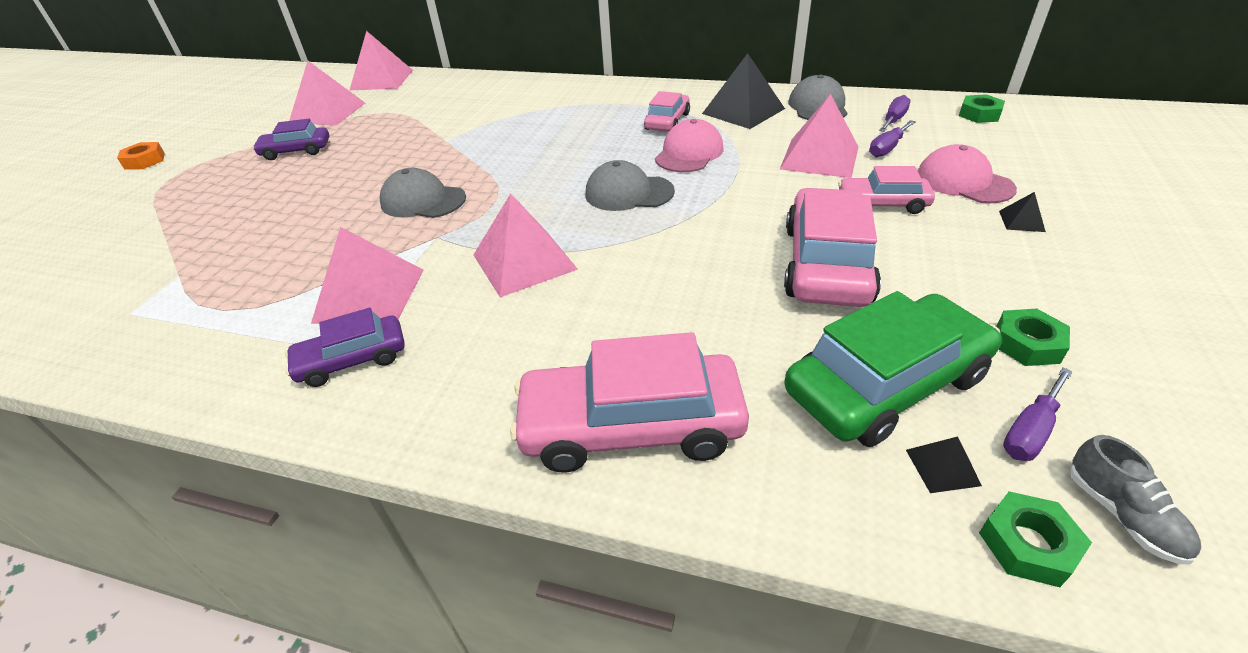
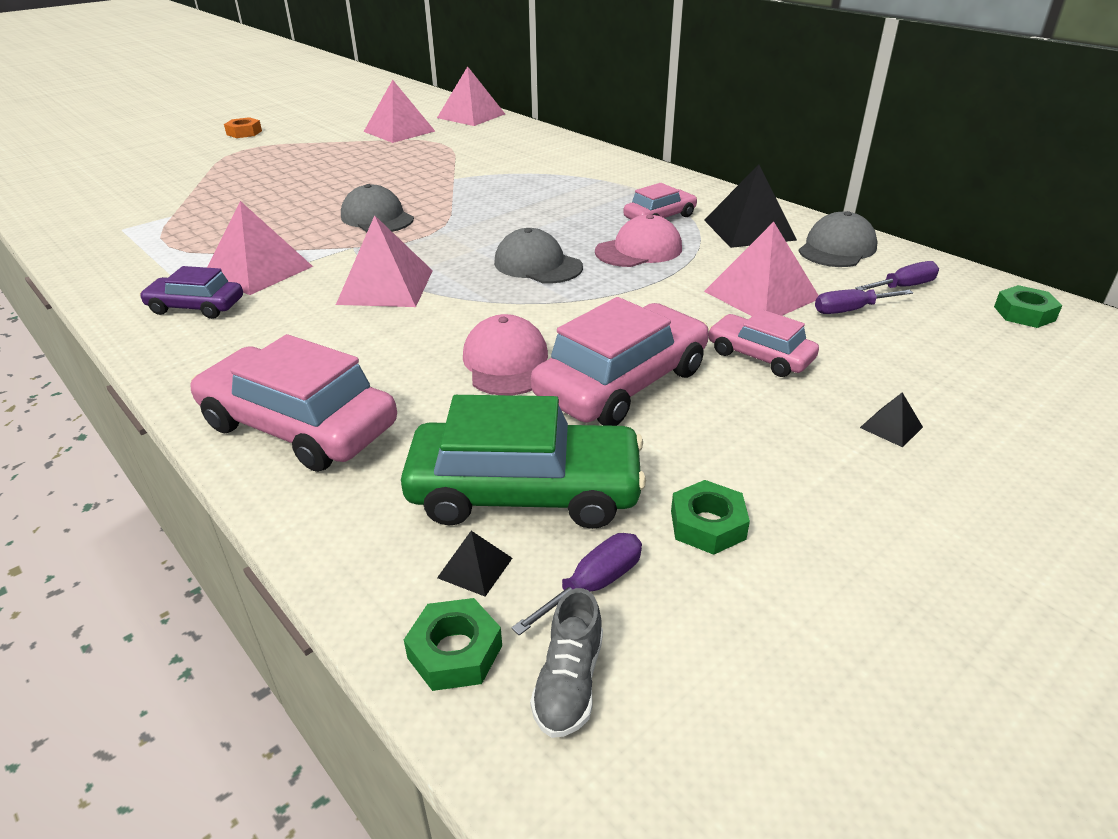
camera: 30 degrees right, 5 degrees down
(296, 151) = (342, 154): purple car -> none
(963, 182) = (886, 369): pink cap -> pink cap (506, 362)
(1030, 431) = (593, 585): purple screwdriver -> purple screwdriver turned 150 degrees clockwise

